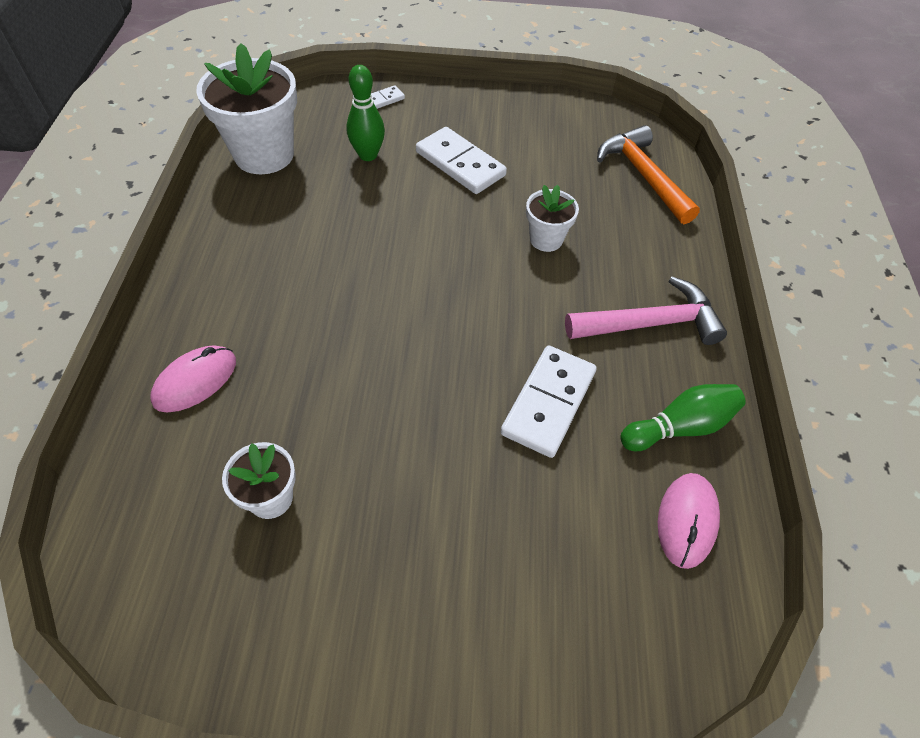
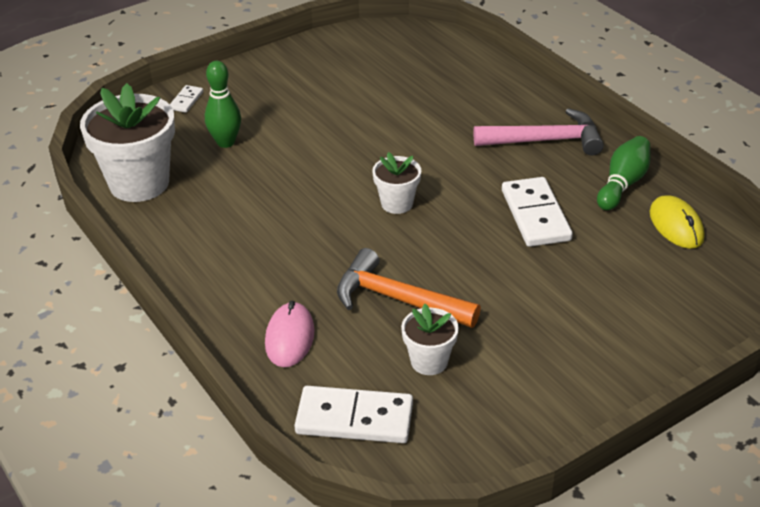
camera: 35 degrees left, 15 degrees down
(460, 164) = (305, 113): white domino -> white domino (354, 418)
(546, 239) = (424, 129): white flower pot -> white flower pot (397, 203)
(643, 175) = (442, 58): orange hammer -> orange hammer (397, 299)
(650, 323) = (546, 141): pink hammer -> pink hammer turned 45 degrees clockwise
(687, 521) = (676, 225): pink mouse -> yellow mouse

